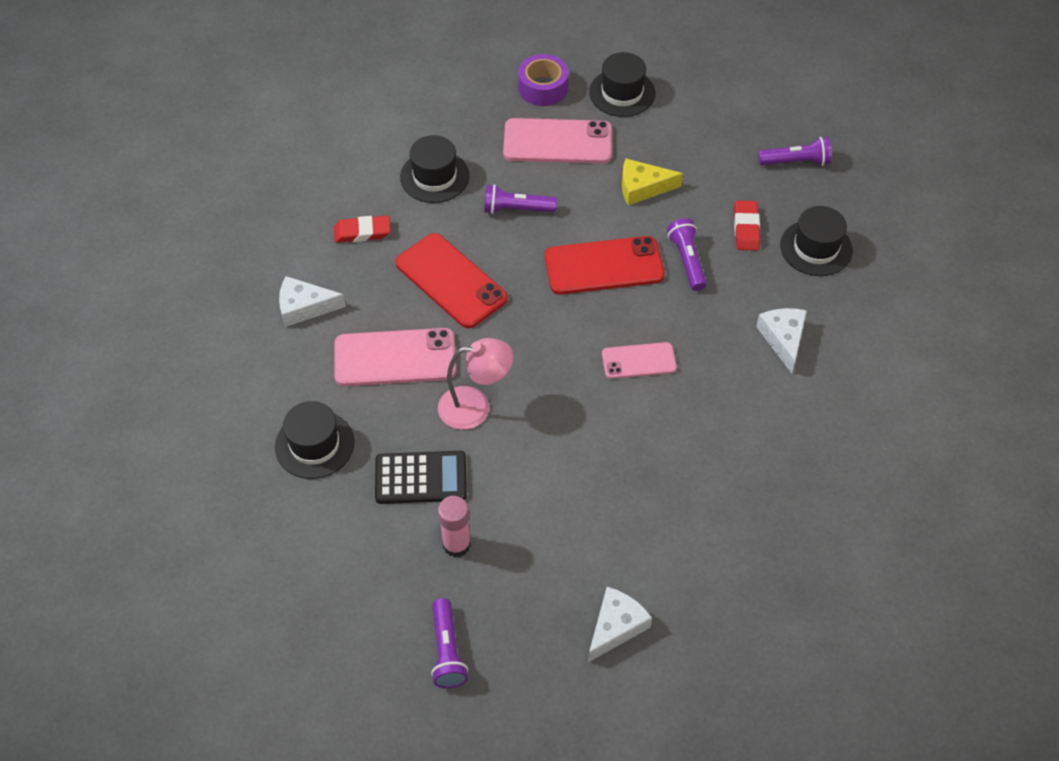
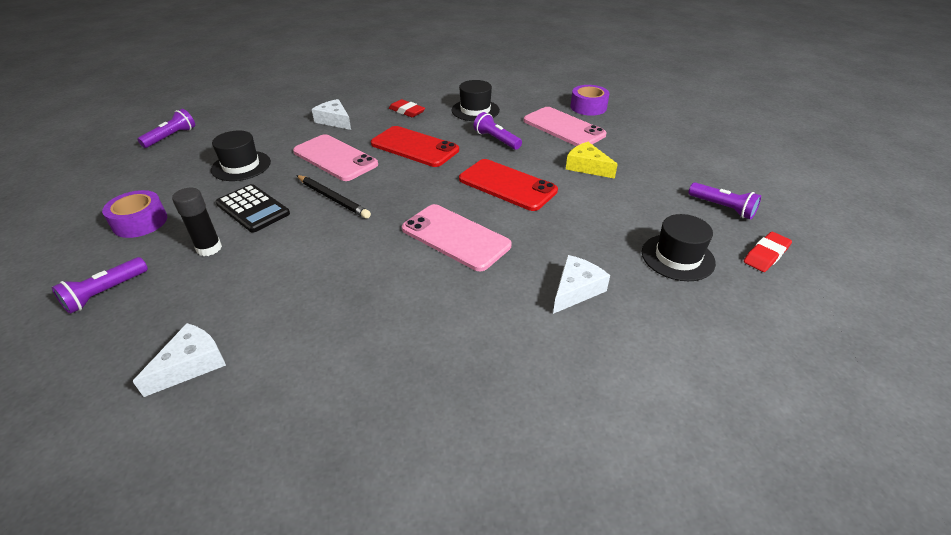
camera: 45 degrees right, 15 degrees down
(341, 580) = (140, 222): none -> purple tape
(451, 281) = (414, 147): red phone -> red phone turned 60 degrees counterclockwise
(456, 544) = (209, 248): pink glue stick -> black glue stick
(475, 406) = (333, 199): pink lamp -> black pencil
(615, 626) = (191, 364): white cheese -> white cheese turned 45 degrees counterclockwise
(622, 93) = (635, 127): black hat -> none
(639, 361) = (455, 237): pink phone -> pink phone, size x1.68
(687, 261) = (565, 211): purple flashlight -> purple flashlight (171, 137)
(746, 228) = (633, 219): red eraser -> red eraser (766, 255)

